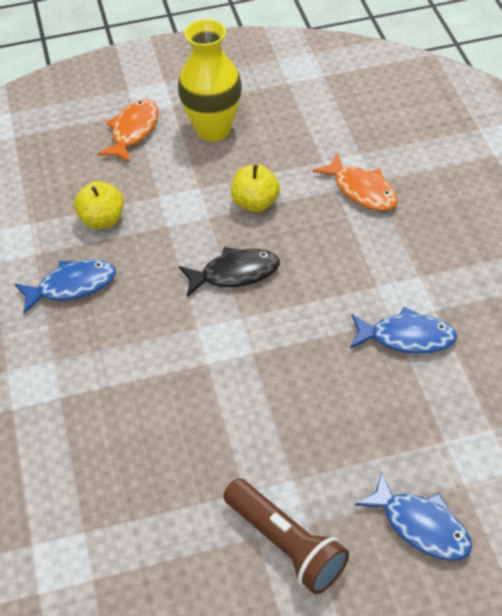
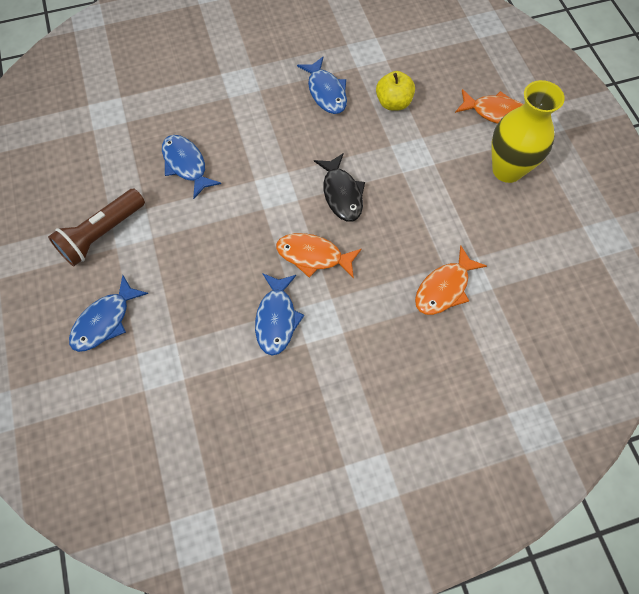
camera: 85 degrees right, 15 degrees up
(174, 444) = (186, 165): none -> blue fish
(255, 203) = (421, 205): yellow apple -> none
(322, 302) = (313, 256): none -> orange fish

